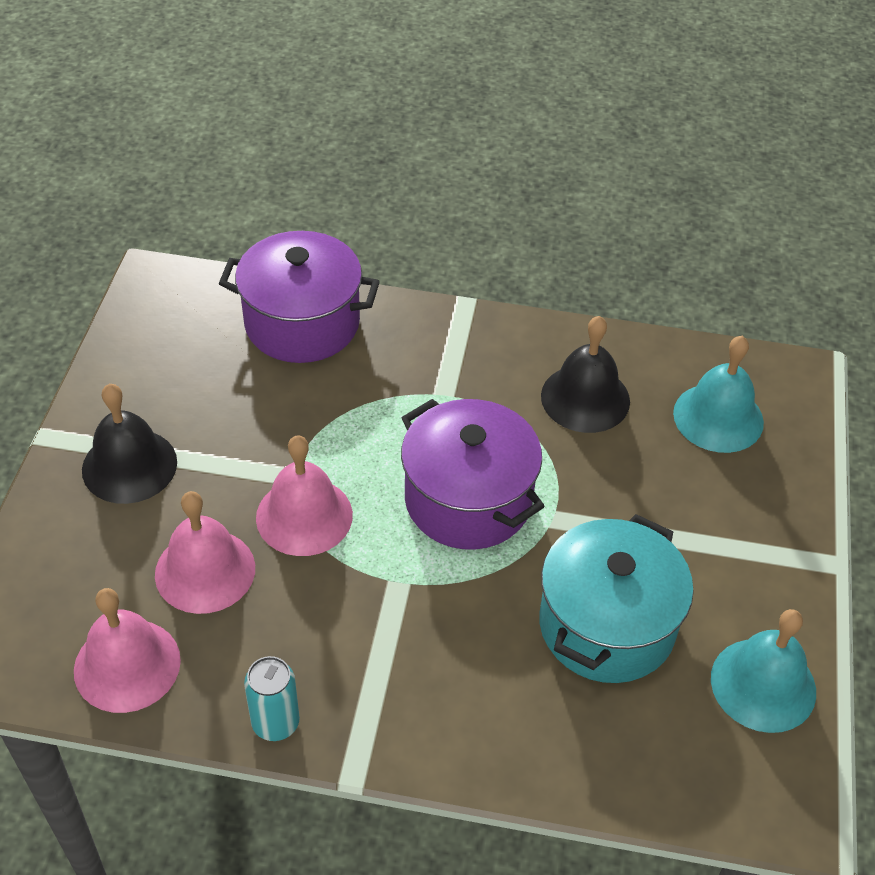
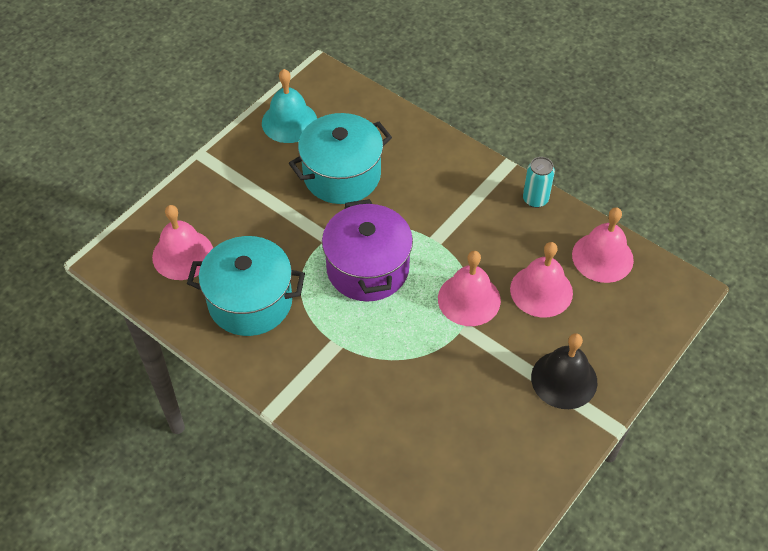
camera: 150 degrees left, 5 degrees up
(302, 323) = (398, 445): purple pot -> none
(585, 398) = (250, 301): black bell -> turquoise pot
(718, 417) = (183, 254): turquoise bell -> pink bell

